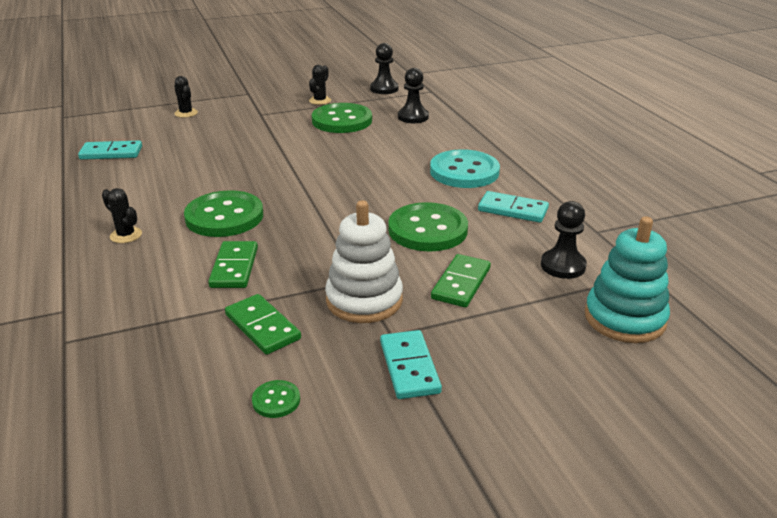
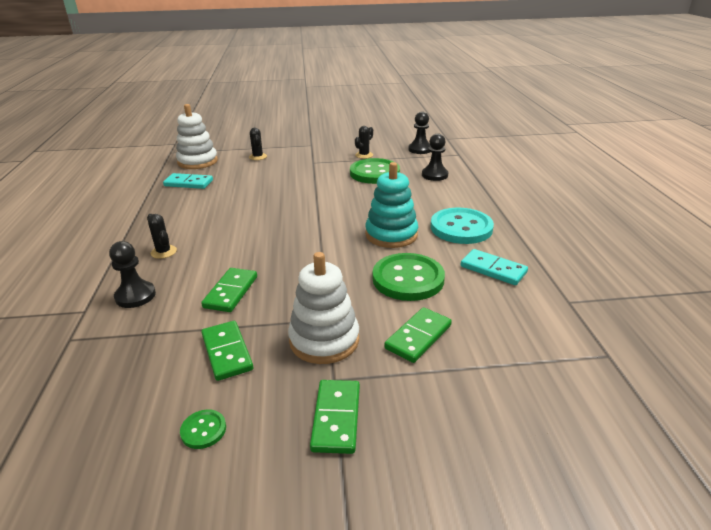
camera: 15 degrees right, 0 degrees up
(108, 125) = (197, 162): none -> white stacking toy
(224, 217) = (245, 245): green button -> none
(409, 367) = (336, 418): turquoise domino -> green domino
(563, 266) = (523, 333): black pawn -> black pawn (135, 296)
(624, 318) = (570, 402): turquoise stacking toy -> turquoise stacking toy (391, 235)

